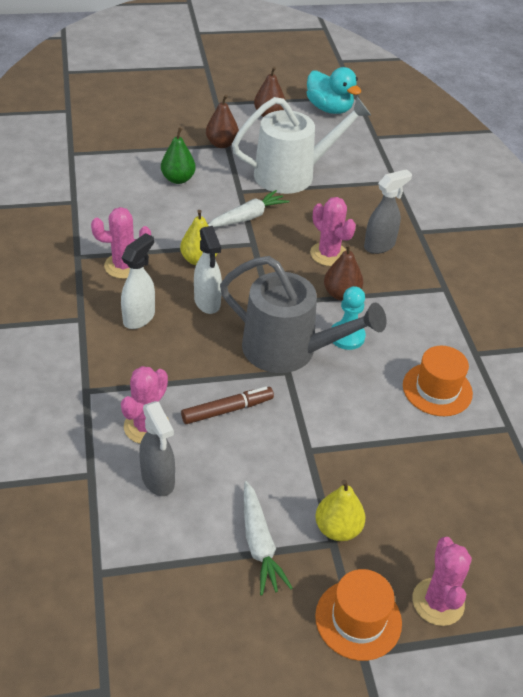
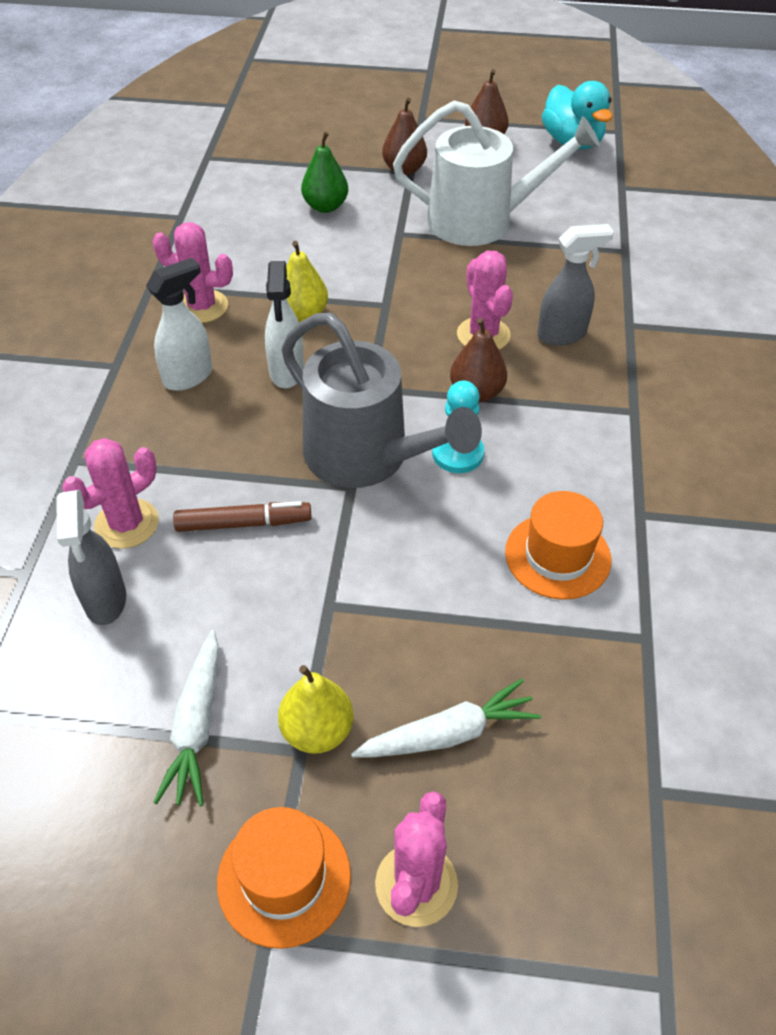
camera: 20 degrees right, 5 degrees up
(248, 217) = (394, 269): white carrot -> white carrot (448, 734)

